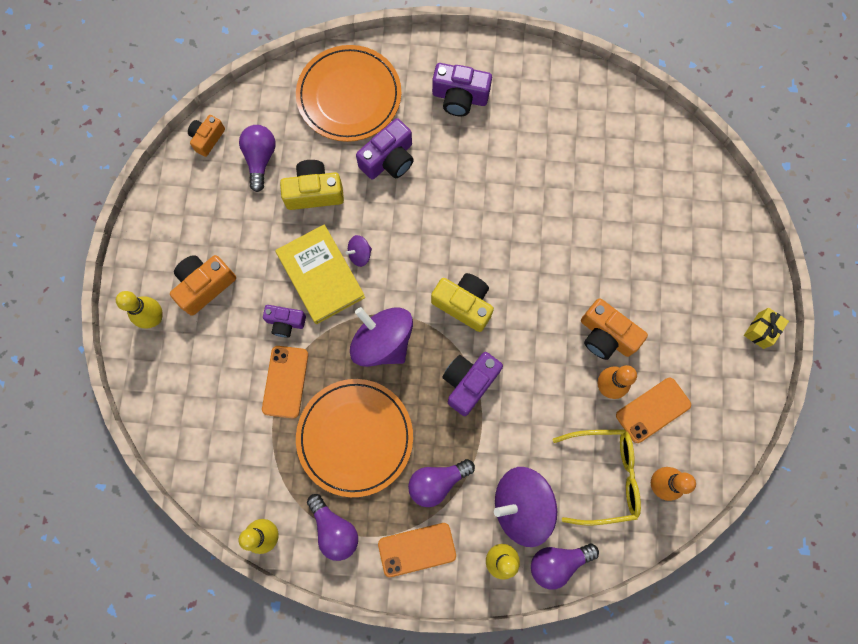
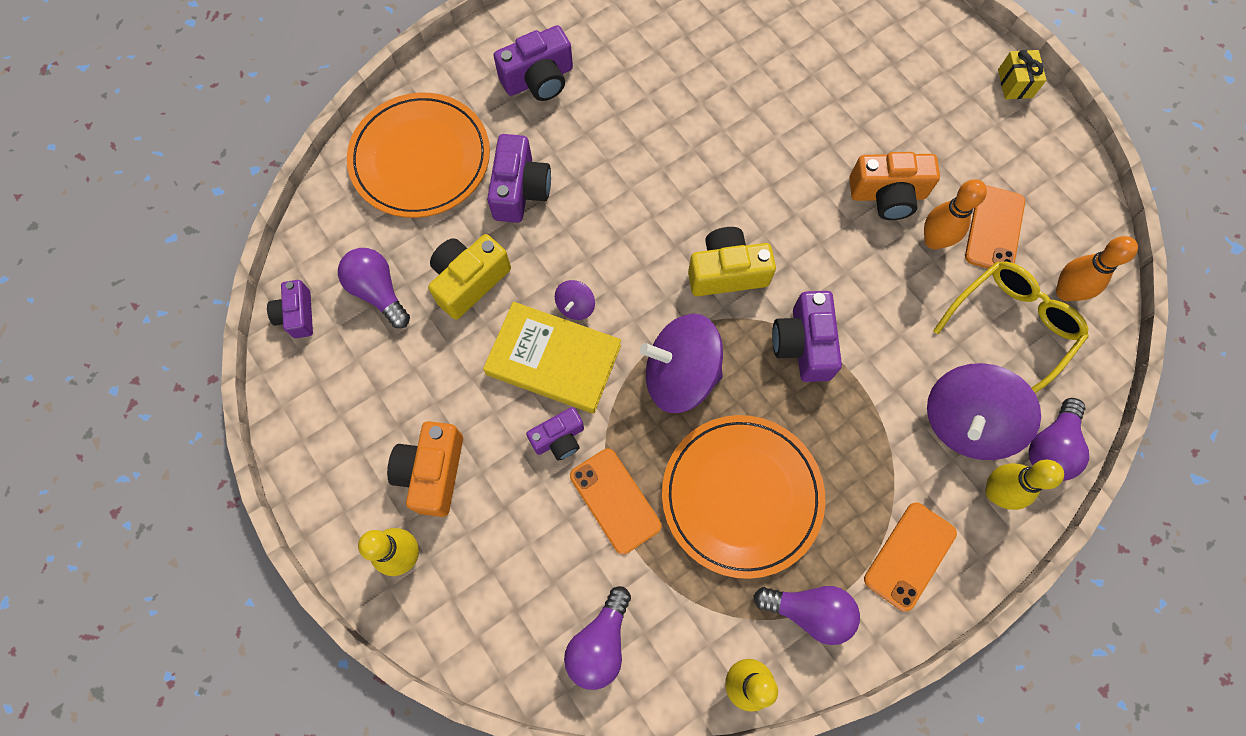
camera: 40 degrees left, 5 degrees down
(207, 138) = (297, 315): orange camera -> purple camera
(437, 482) = (865, 469): purple light bulb -> purple light bulb (600, 643)

